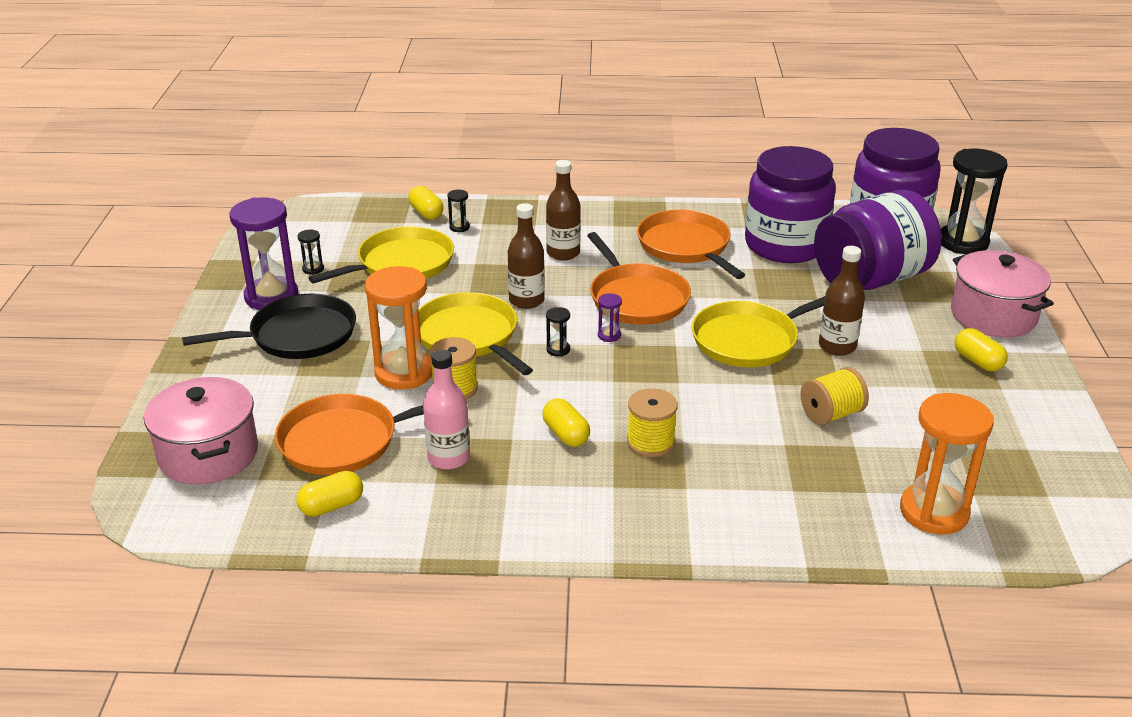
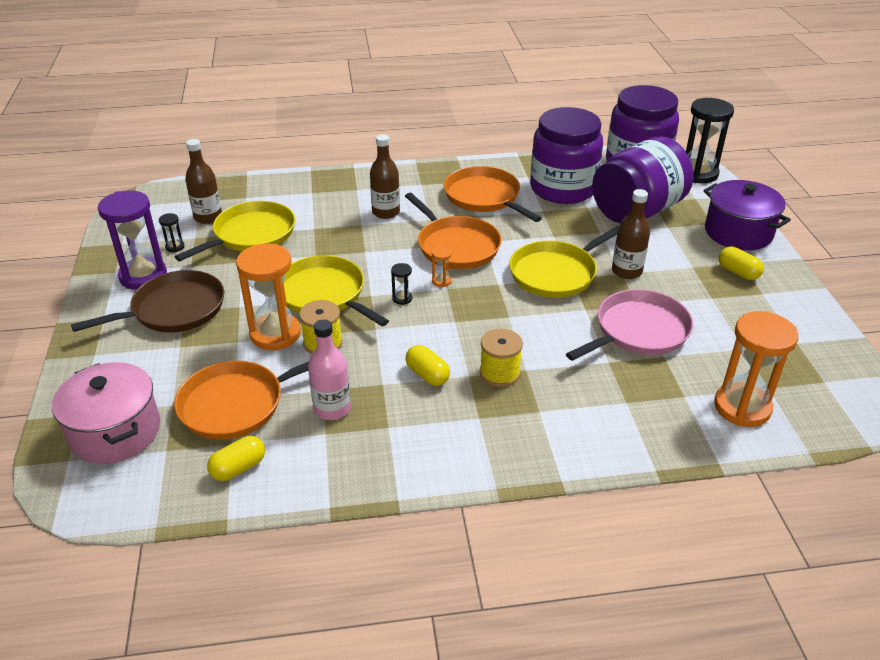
camera: 10 degrees left, 5 degrees up
(297, 335) = (174, 309): black pan -> brown pan
(426, 213) = (262, 187): yellow capsule -> none
(459, 227) = (293, 197): black hourglass -> none
(526, 300) = (365, 257): brown bottle -> brown bottle (208, 217)
(609, 335) = (441, 281): purple hourglass -> orange hourglass
(831, 414) = (638, 331): yellow spool -> pink pan
(993, 315) = (738, 232): pink pot -> purple pot

